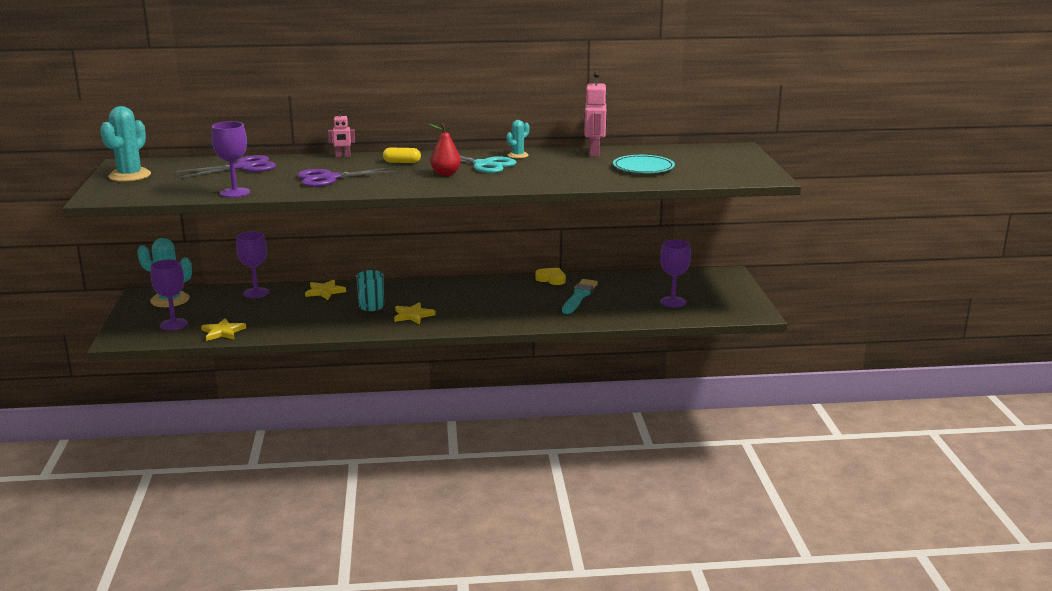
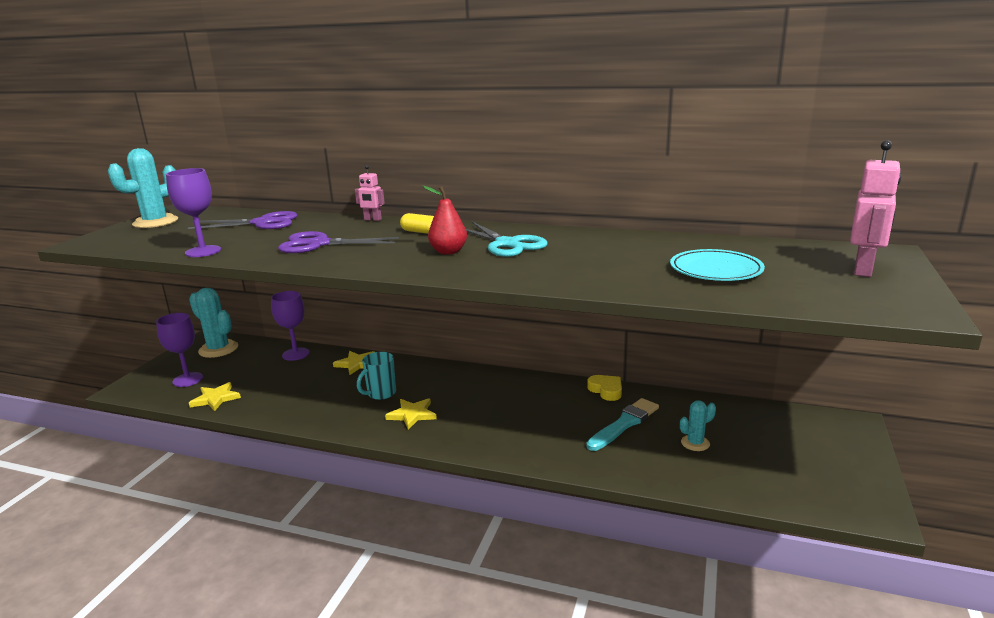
camera: 25 degrees right, 0 degrees up
(518, 155) = (562, 235): turquoise cactus -> turquoise cactus (695, 443)
(595, 153) = (663, 242): pink robot -> pink robot (863, 270)
(673, 302) = (748, 460): purple goblet -> none

